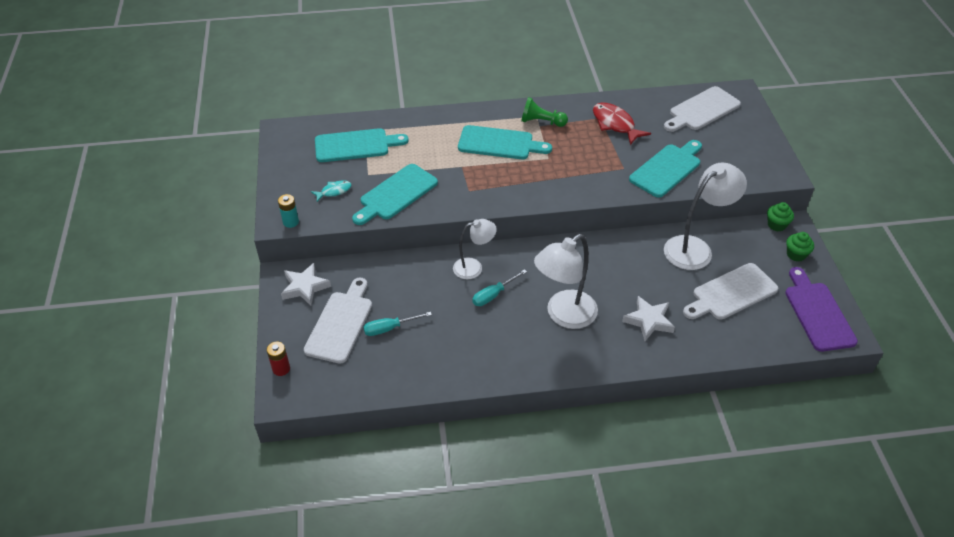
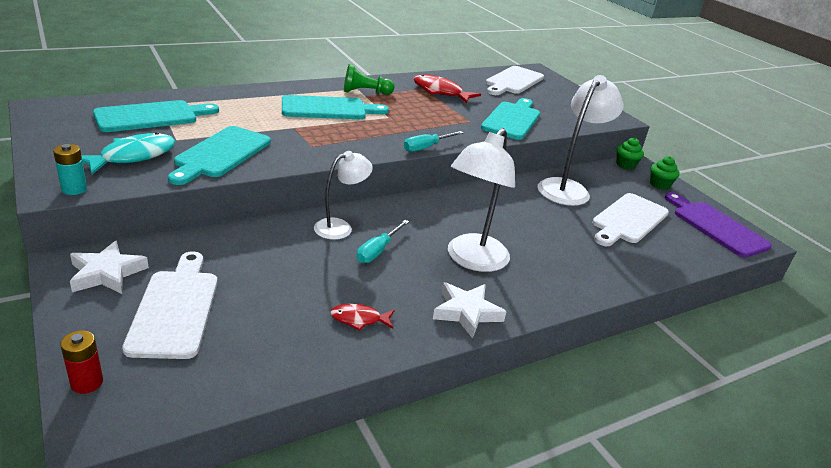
camera: 25 degrees left, 15 degrees down
(334, 191) = (133, 156): turquoise fish -> turquoise fish, size x1.78
(389, 328) = (252, 304): turquoise screwdriver -> turquoise screwdriver (426, 147)
(456, 354) = (359, 319): none -> red fish
(649, 321) = (566, 253): white star -> white star (466, 312)

